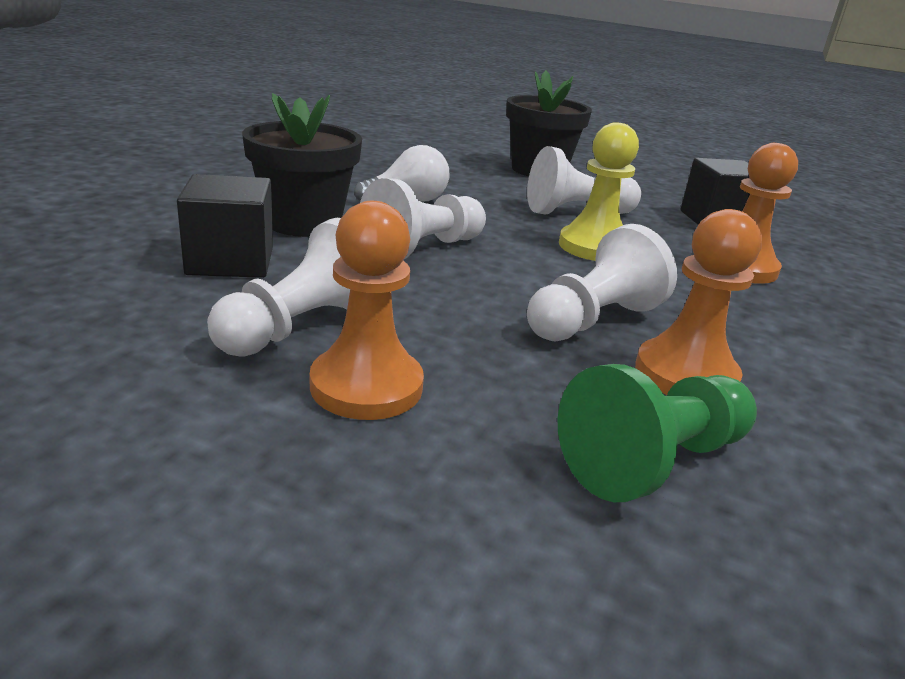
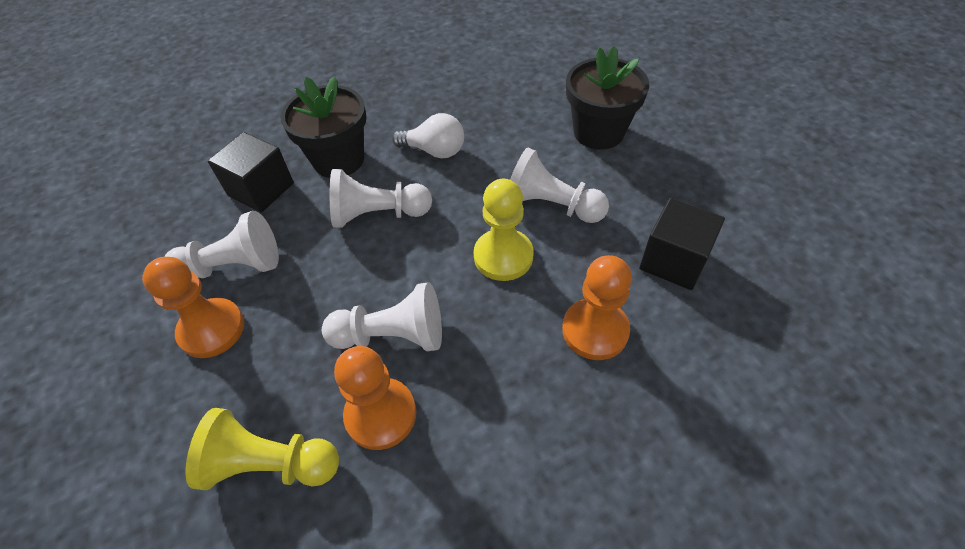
camera: 45 degrees right, 25 degrees up
(653, 461) = (270, 464): green pawn -> yellow pawn

